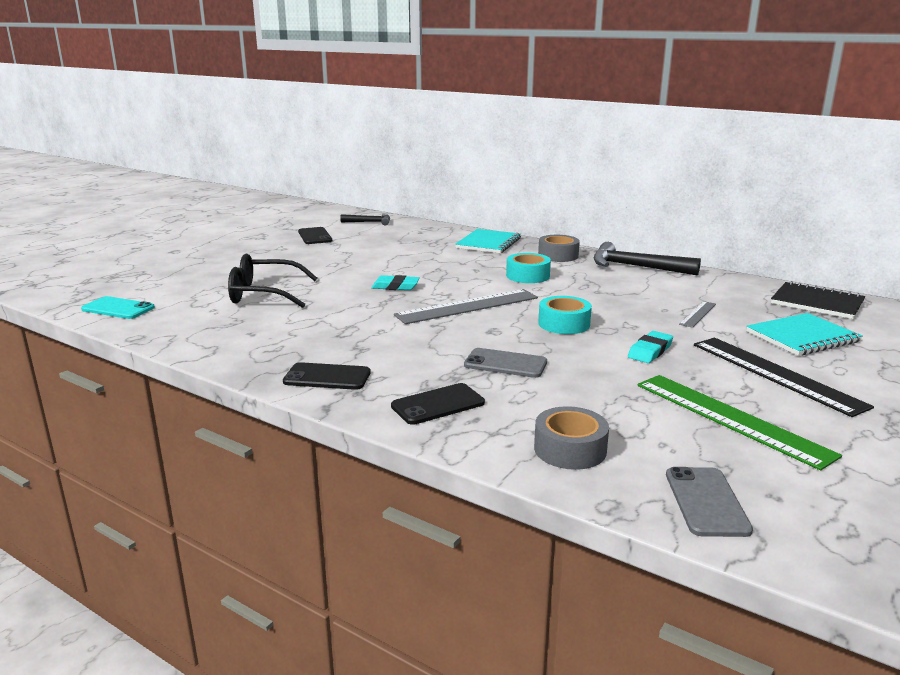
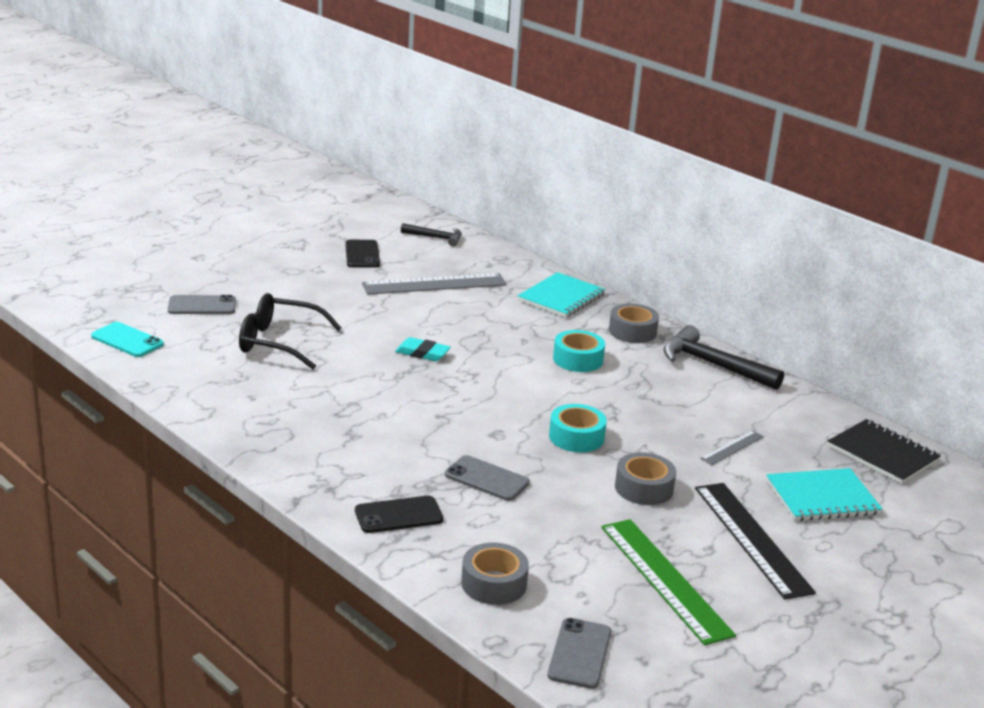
camera: 10 degrees right, 5 degrees up
(185, 279) = (202, 306): none -> grey phone
(327, 377) = (308, 466): black phone -> none
(467, 306) = (487, 395): grey ruler -> grey ruler (434, 284)
(650, 351) = (643, 488): turquoise eraser -> grey tape

